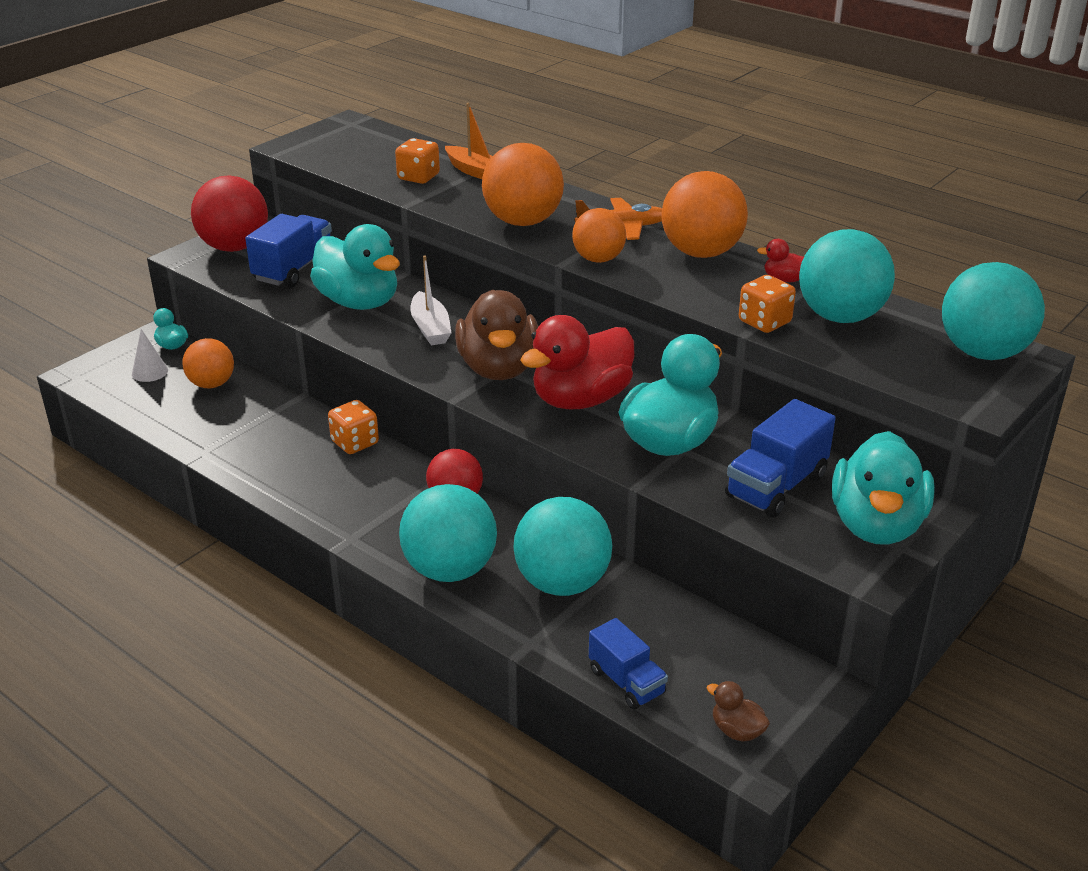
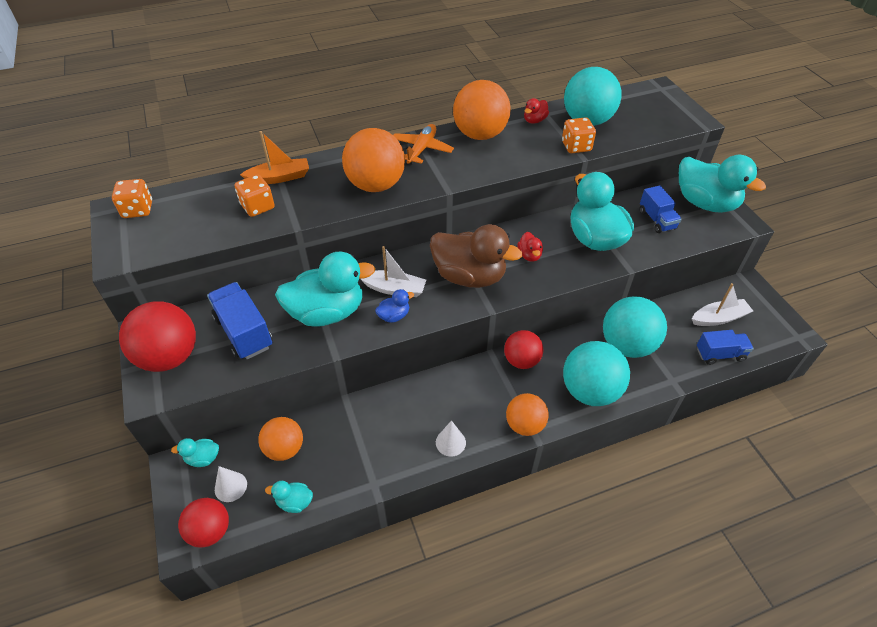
camera: 60 degrees left, 15 degrees up
(97, 380) = (210, 531): none -> red ball
(153, 413) = (294, 502): none -> turquoise duck
(290, 484) = (450, 442): none -> white cone
(355, 443) = (426, 388): orange dice -> orange dice (138, 210)
(388, 341) = (394, 316): none -> blue duck
(581, 400) = (529, 255): red duck -> red duck, size x0.43
(598, 259) = (455, 174): orange ball -> orange ball (525, 425)
(706, 666) = (719, 318): none -> white boat
(737, 731) = (769, 329): brown duck -> none
(776, 486) = (657, 220): blue truck -> blue truck, size x0.66
(983, 352) = (650, 97): turquoise ball -> none

